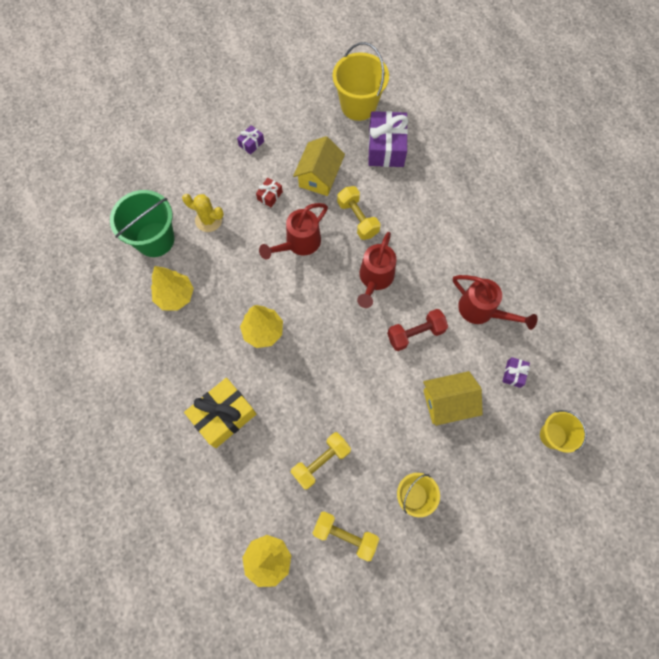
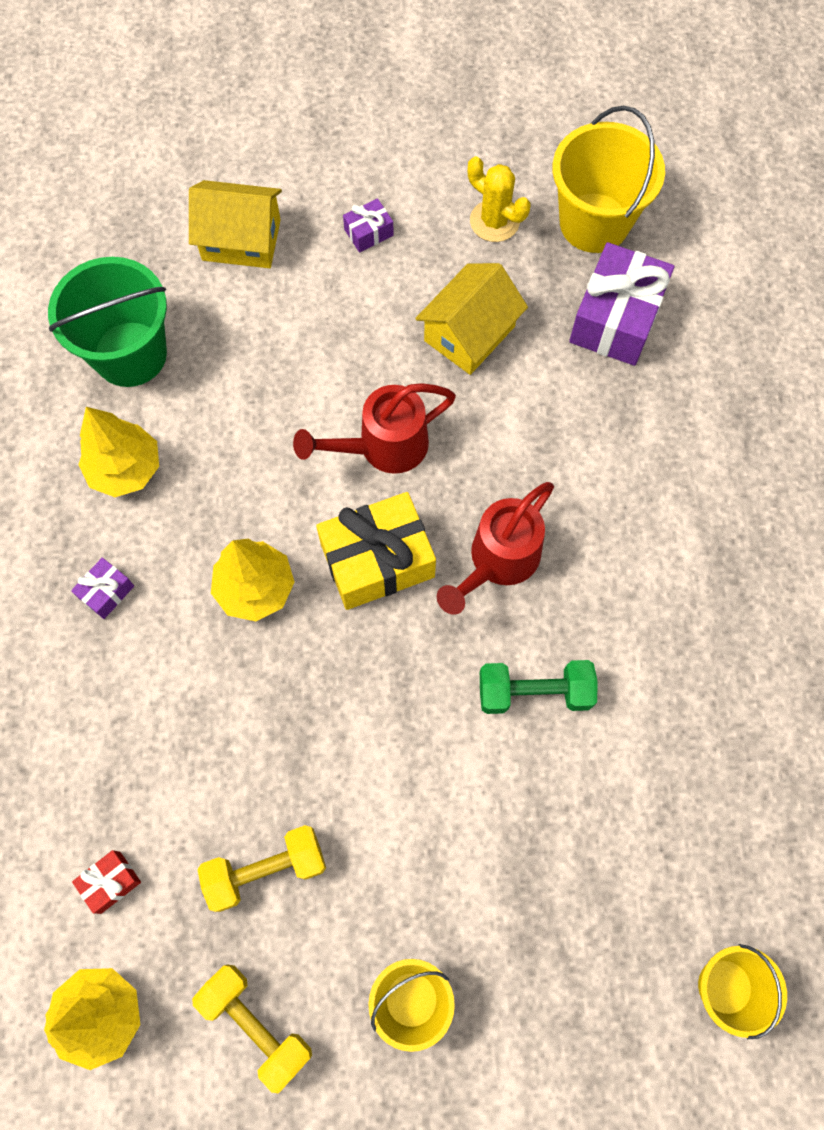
camera: 20 degrees right, 0 degrees up
(208, 220) = (238, 349): yellow cactus -> yellow cactus (494, 221)
(224, 415) = (126, 718): yellow gift -> yellow gift (377, 560)
(270, 196) = (365, 340): red gift -> red gift (110, 882)
(358, 218) = (510, 436): yellow dumbbell -> none
(415, 334) = (534, 692): red dumbbell -> green dumbbell
(447, 402) = (545, 845): yellow house -> yellow house (241, 240)
(482, 311) = (679, 693): red watering can -> none
(513, 374) = (694, 837): purple gift -> purple gift (106, 592)

